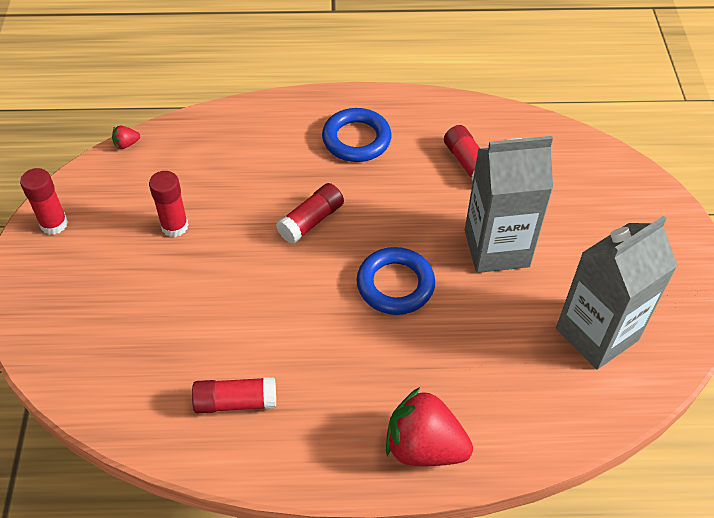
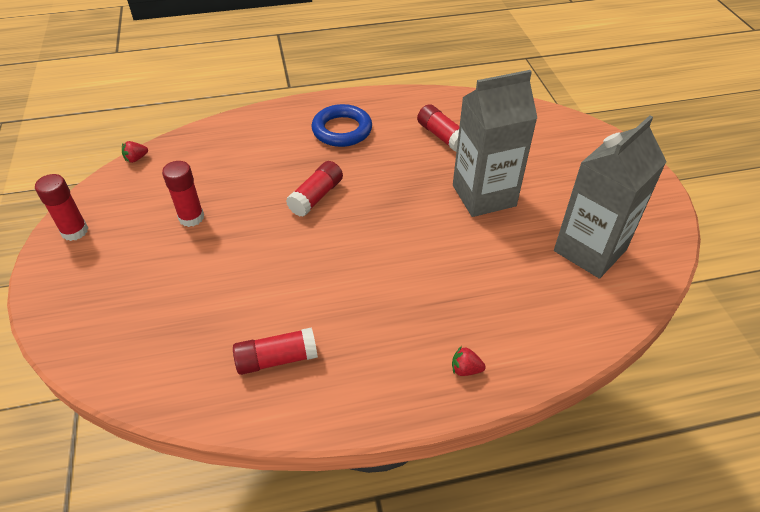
camera: 10 degrees left, 5 degrees down
(395, 285) = (403, 236): blue ring -> none
(424, 447) = (465, 369): red strawberry -> red strawberry, size x0.41

